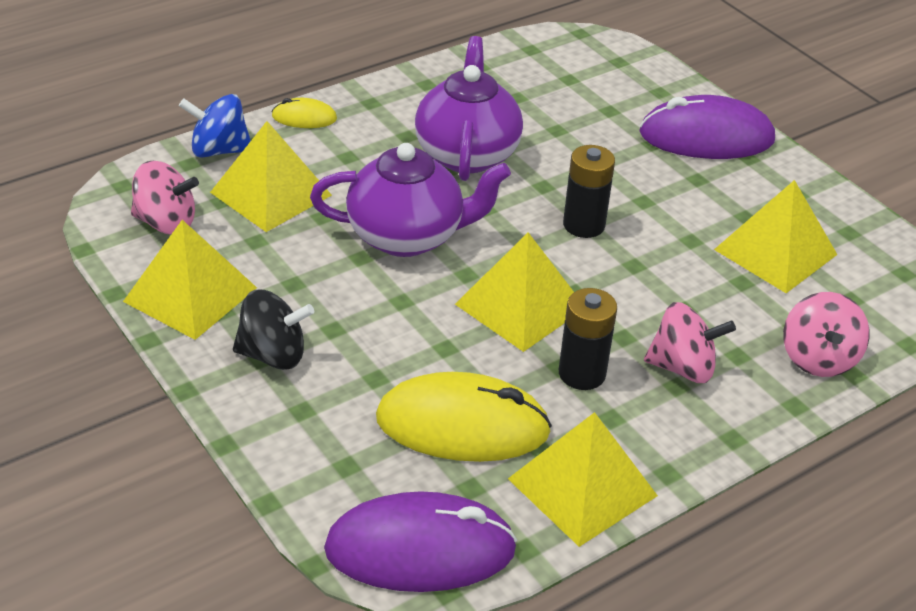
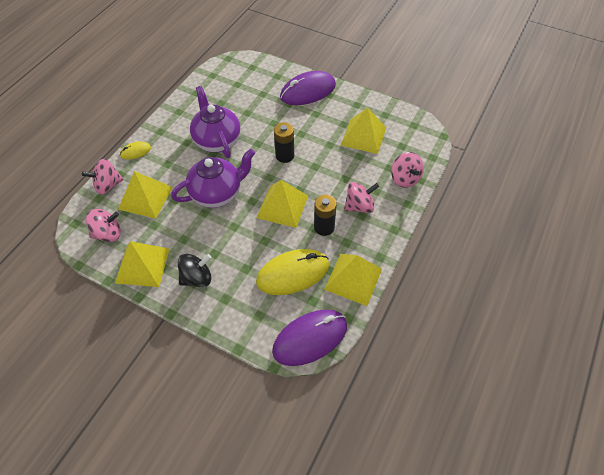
camera: 25 degrees left, 15 degrees up
(219, 150) = (108, 185): blue spinning top -> pink spinning top

